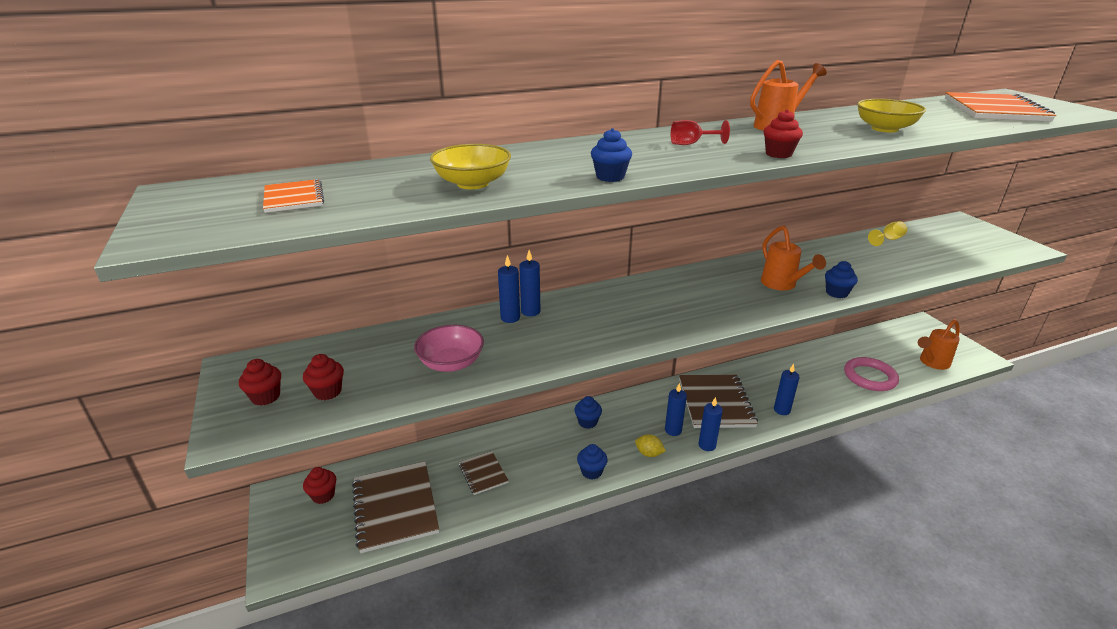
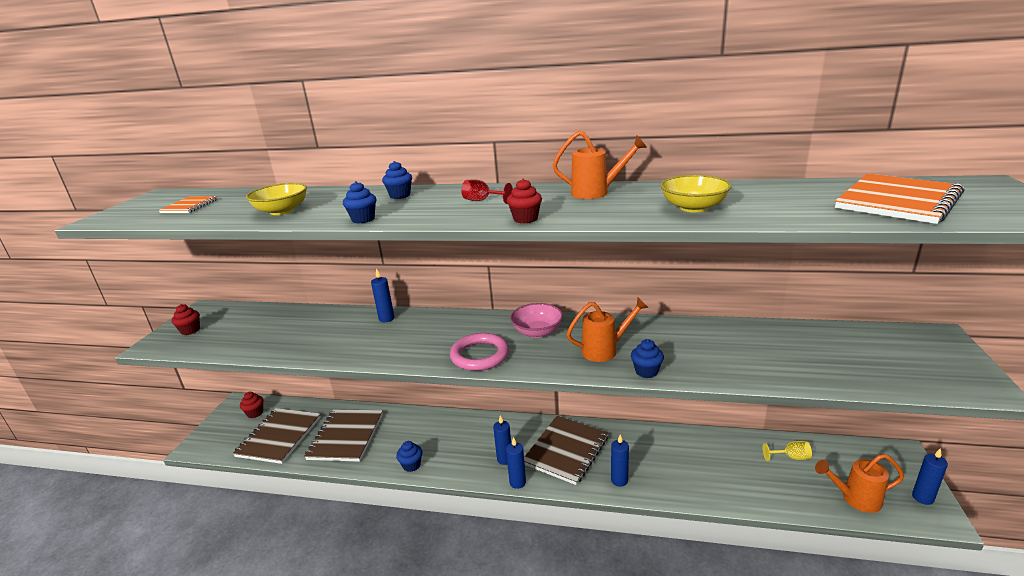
camera: 35 degrees right, 5 degrees down
(327, 392) = (217, 337): red cupcake -> none
(451, 363) = (294, 340): pink bowl -> pink bowl (537, 332)
(483, 473) = (346, 436): brown notebook -> brown notebook, size x1.93
(510, 318) = (368, 319): blue candle -> blue candle (922, 498)
(587, 422) = (450, 427): blue cupcake -> blue cupcake (400, 195)
(649, 453) = (466, 469): yellow lemon -> none
(782, 285) = (605, 350): orange watering can -> orange watering can turned 120 degrees counterclockwise
(870, 377) = (754, 485): pink ring -> pink ring (479, 355)
(888, 240) = (796, 335): yellow goblet -> yellow goblet (791, 457)

